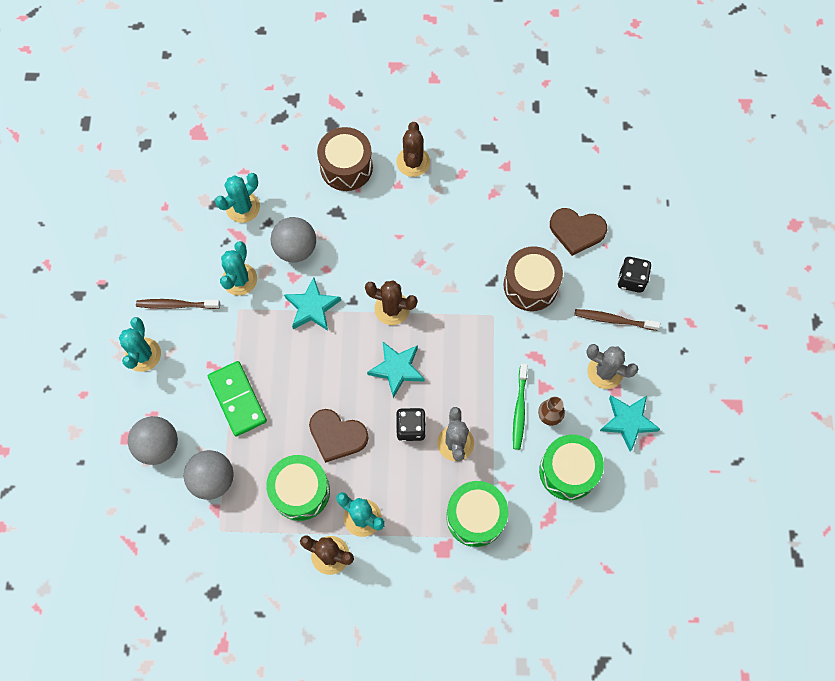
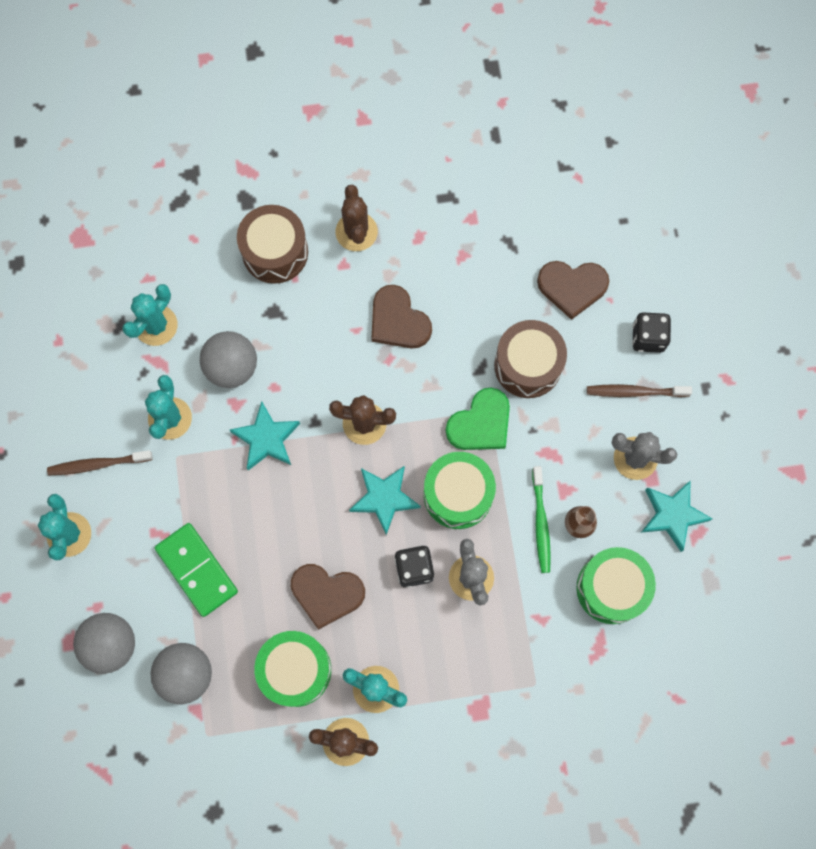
camera: 10 degrees left, 5 degrees up
(433, 234) = (398, 321): none -> brown heart
(475, 517) = (511, 664): green drum -> green drum (458, 494)
(485, 324) = (480, 423): none -> green heart

